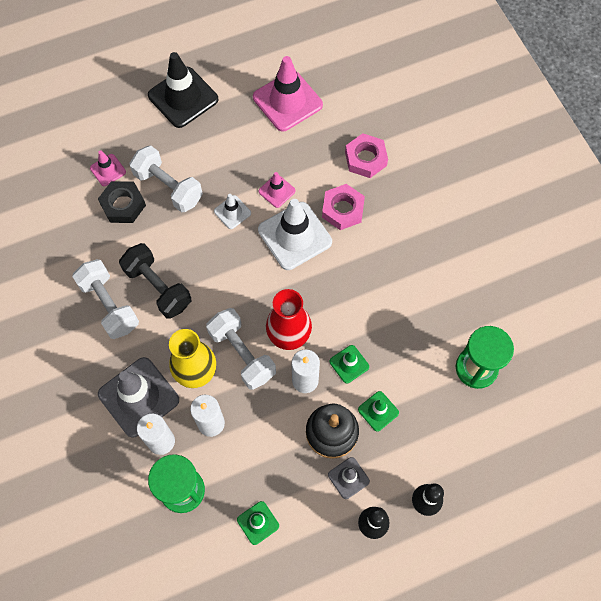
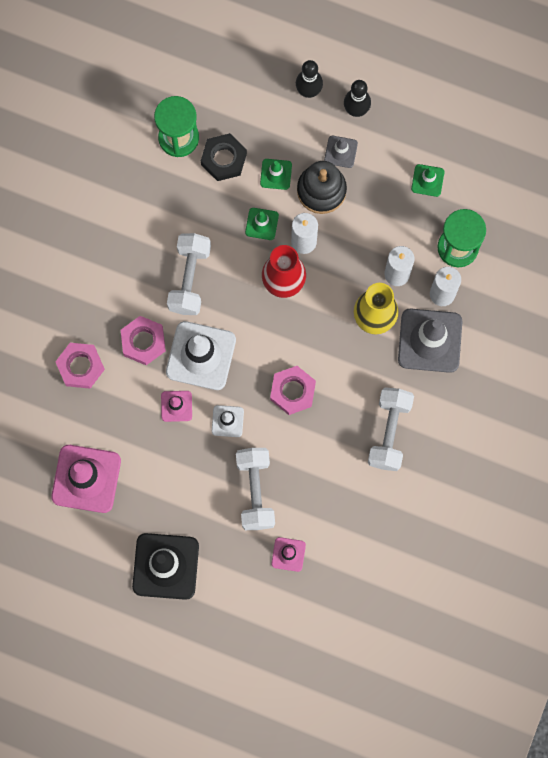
camera: 135 degrees left, 10 degrees up
(123, 205) = (304, 509): black nut -> black nut (224, 159)
(158, 287) = (341, 412): black dumbbell -> none
(206, 270) = (292, 391): none -> pink nut
(242, 354) = (328, 302): white dumbbell -> white dumbbell (189, 279)

